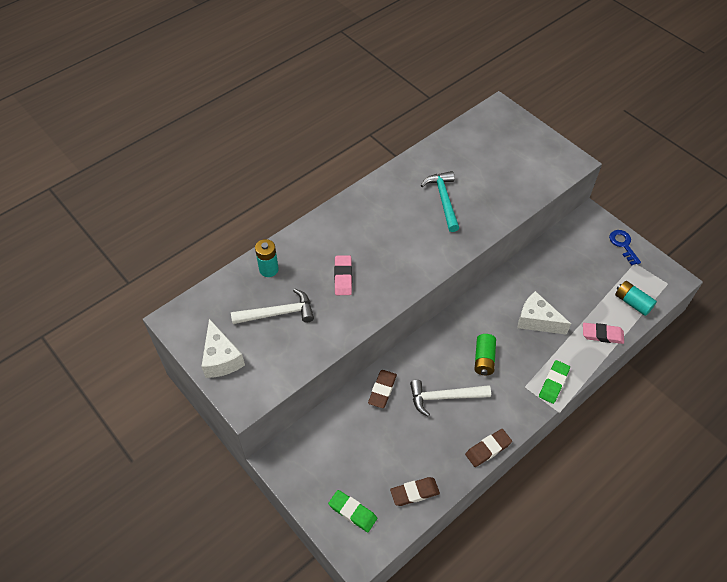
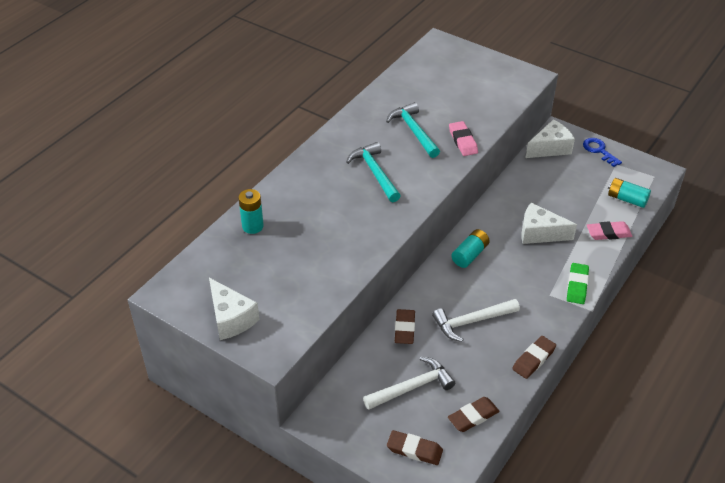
camera: 15 degrees left, 10 degrees down
(278, 313) = (278, 264): white hammer -> white hammer (412, 387)
(343, 277) = (335, 218): pink eraser -> pink eraser (463, 141)
(352, 512) = (414, 450): green eraser -> brown eraser
(393, 237) = (375, 173): none -> turquoise hammer
(465, 328) = (470, 255): none -> turquoise battery
(484, 359) = (499, 279): green battery -> none
(577, 233) = (550, 148): none -> white cheese

